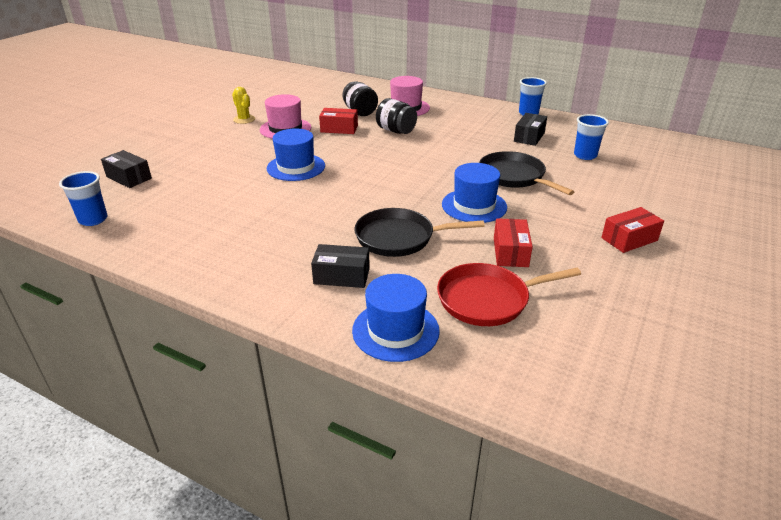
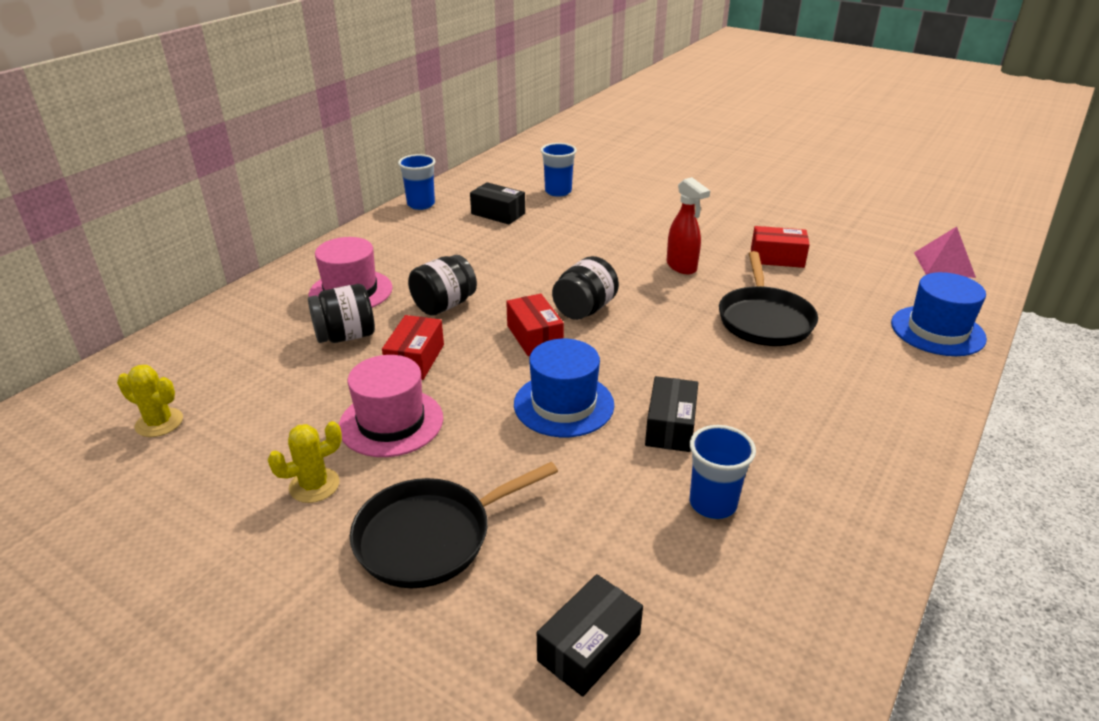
camera: 85 degrees left, 0 degrees up
(93, 219) = (778, 668): blue cup -> blue cup (712, 504)
(291, 89) = (159, 423): none -> yellow cactus
(341, 276) = (858, 362): black box -> black box (670, 426)
(400, 170) = (584, 309): none -> black jar
(474, 206) = (681, 267): blue hat -> red spray bottle
(487, 299) = (864, 278): red pan -> none
(514, 176) = (608, 236): black pan -> black pan (430, 537)
(544, 366) = (944, 264): none -> pink pyramid
(629, 239) = (738, 201): red box -> red box (534, 336)

